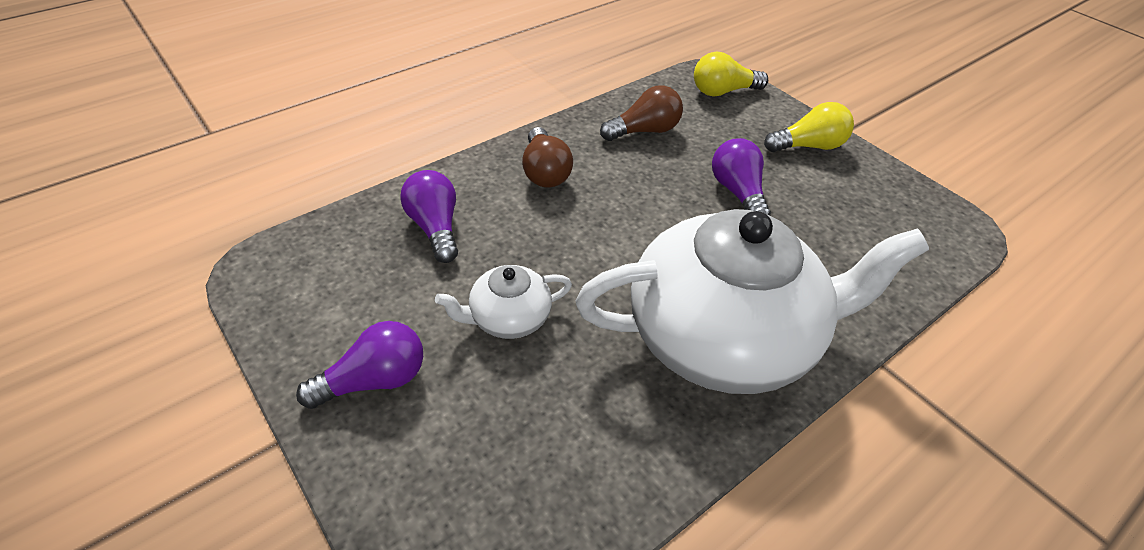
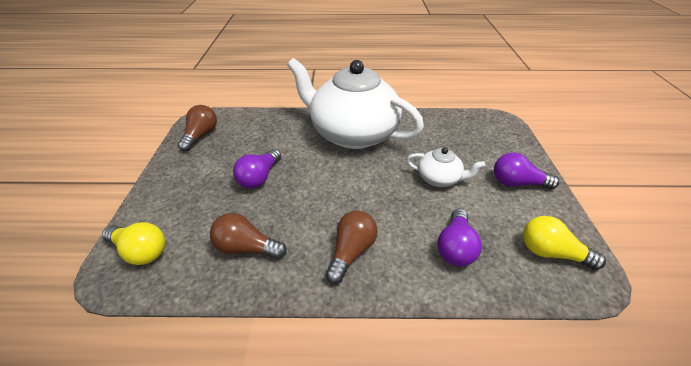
camera: 140 degrees left, 5 degrees down
(808, 146) = (178, 181): yellow light bulb -> yellow light bulb (551, 253)
(903, 205) = (201, 136): none -> brown light bulb

